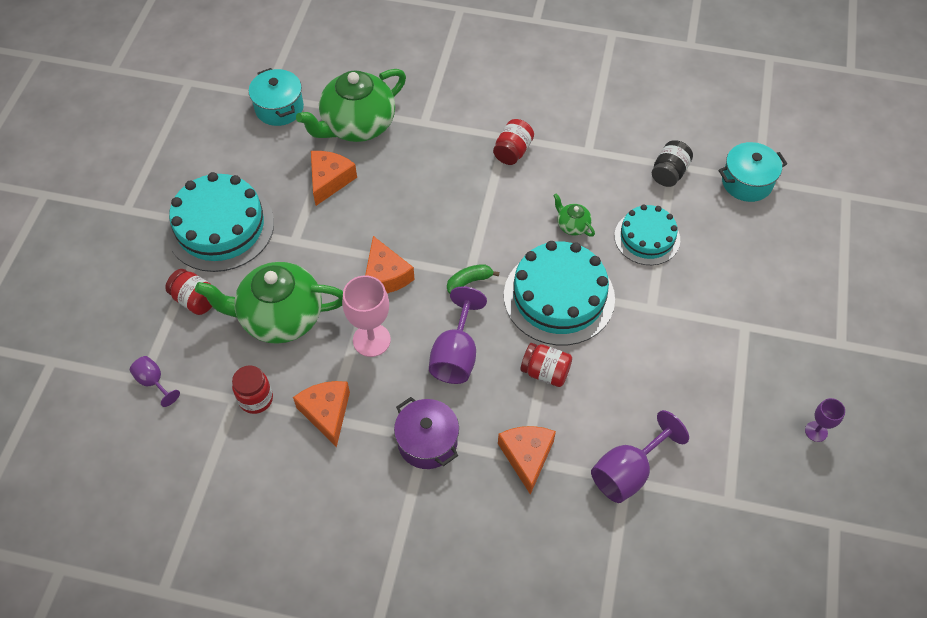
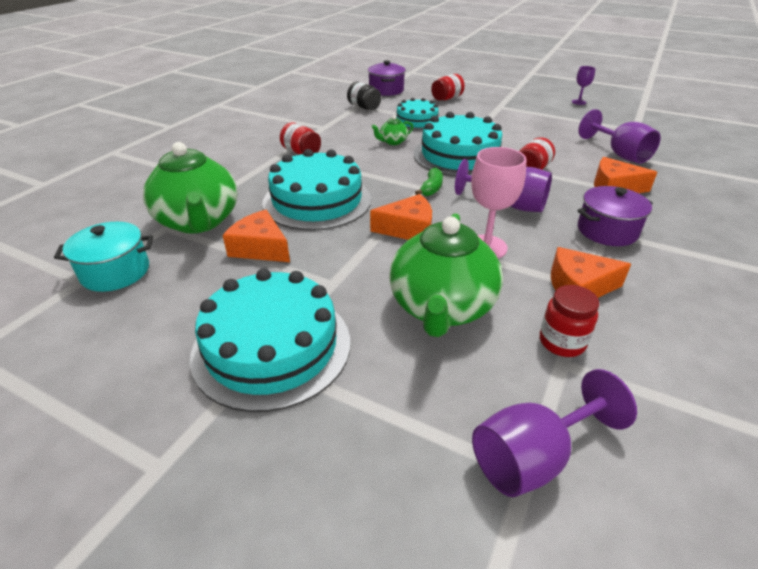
camera: 75 degrees left, 20 degrees down
(154, 382) = (532, 457): purple goblet -> purple goblet, size x1.79
(195, 300) = (389, 388): red jar -> red jar (447, 98)
(416, 195) = (317, 201): none -> turquoise cake
(469, 281) = (431, 188): green banana -> green banana turned 150 degrees counterclockwise
(746, 182) = (386, 90): turquoise pot -> purple pot

